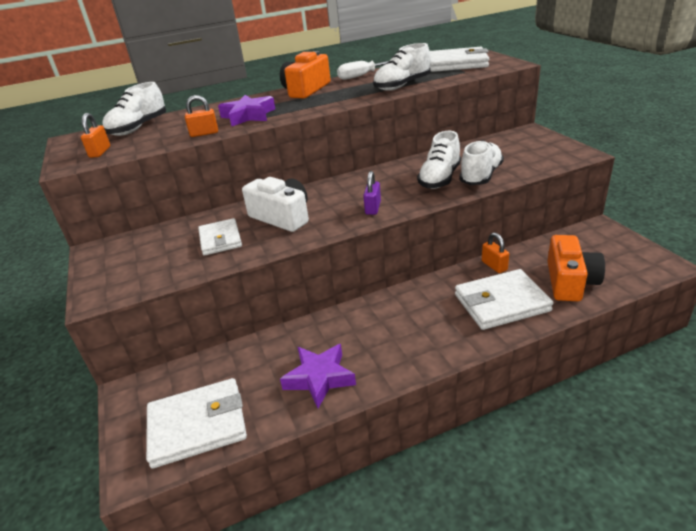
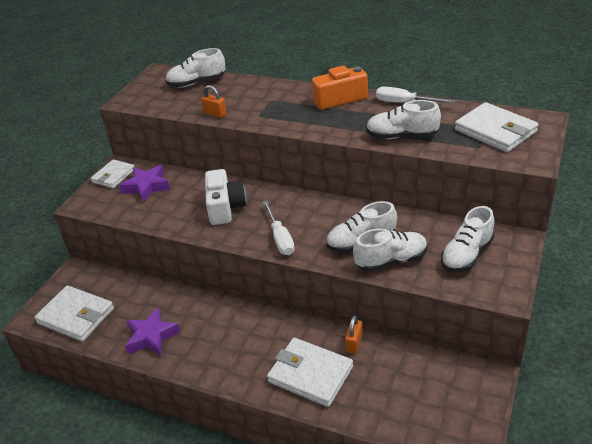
camera: 45 degrees right, 5 degrees up
(100, 152) = (151, 98): orange padlock -> none
(220, 239) = (174, 202): white wallet -> white wallet (113, 176)
(248, 116) = (262, 109): purple star -> purple star (146, 186)
(373, 208) = (280, 238): purple padlock -> white screwdriver
(518, 150) = (466, 255): none -> white shoe
(570, 282) = (380, 398): orange camera -> none

